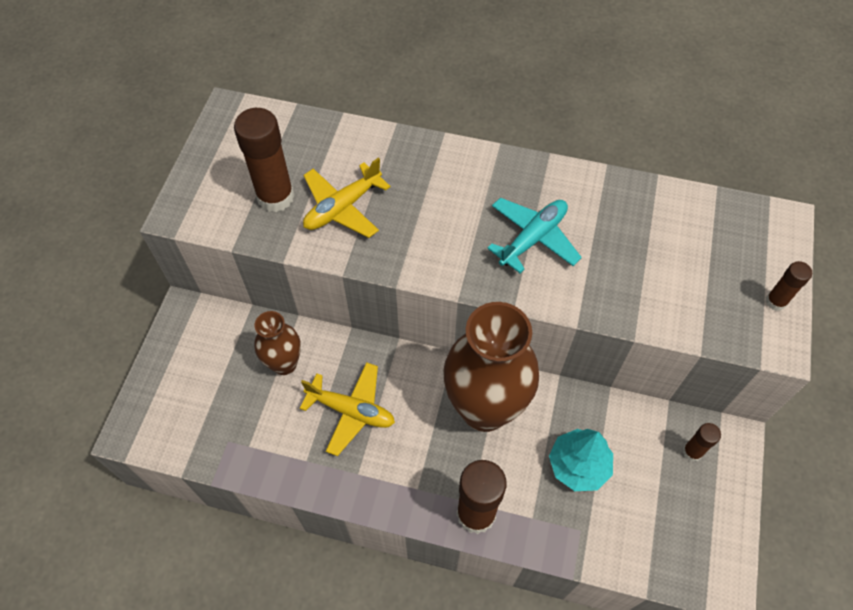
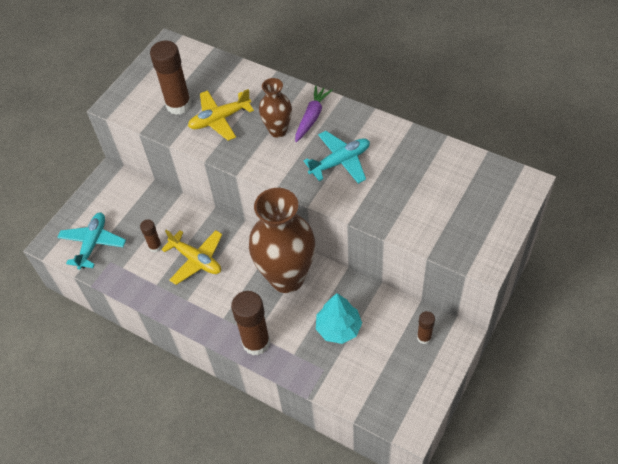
camera: 20 degrees right, 5 degrees down
(193, 419) = (93, 244): none -> turquoise plane
(284, 364) = (162, 221): brown vase -> brown vase (278, 130)
(470, 181) = (312, 117): none -> purple carrot
(775, 302) = (496, 235): brown glue stick -> brown glue stick (155, 246)

